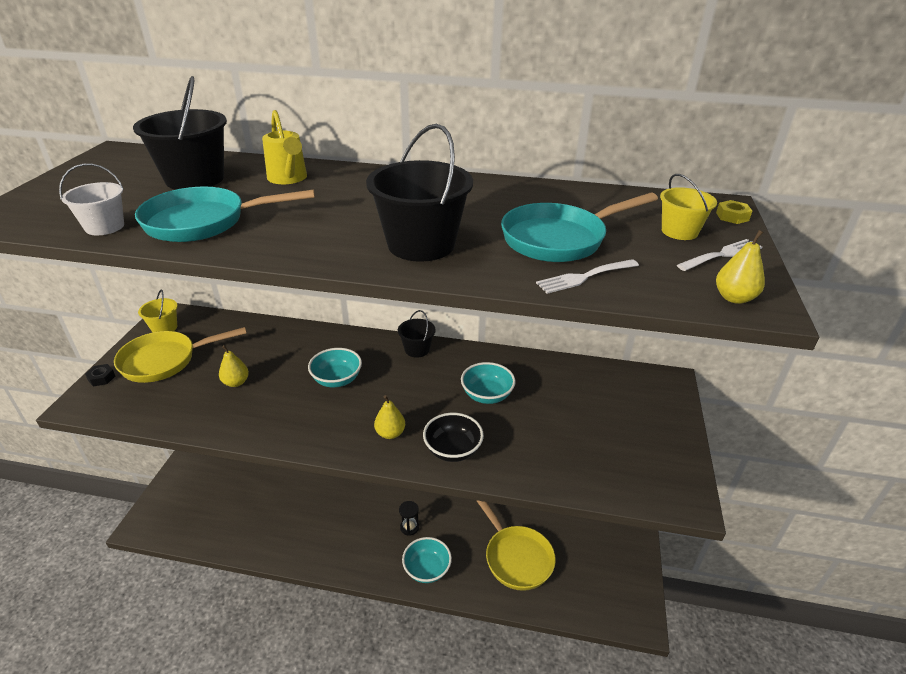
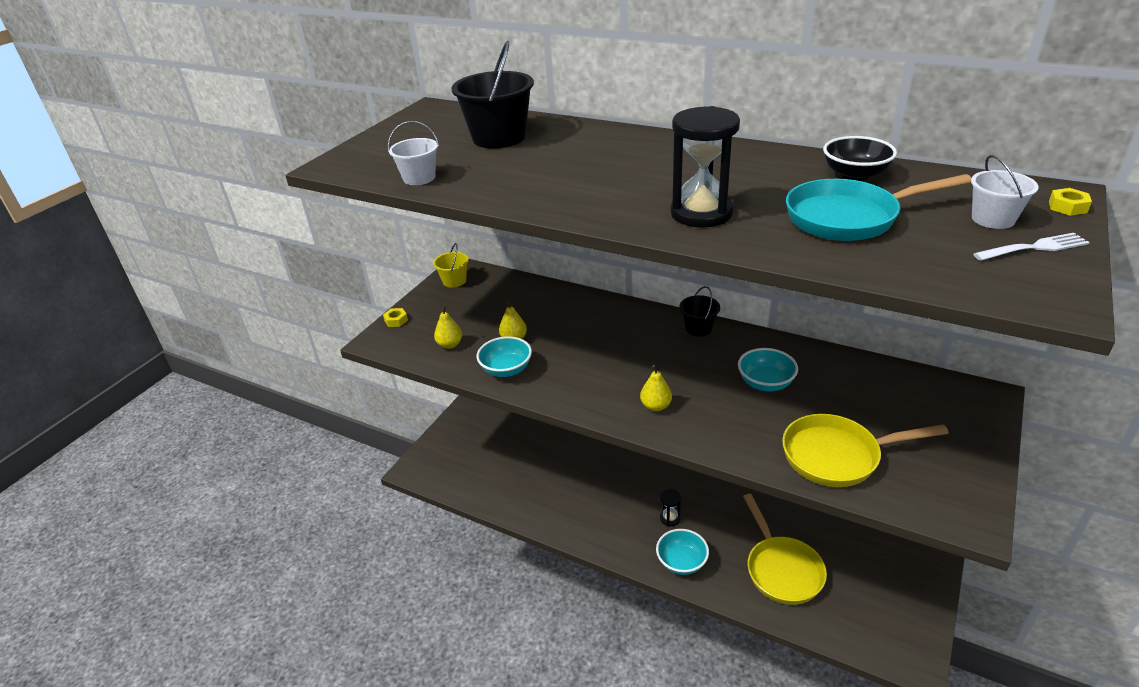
camera: 20 degrees right, 0 degrees up
(101, 378) = (396, 320): black nut -> yellow nut
(165, 361) = (452, 311): yellow pan -> yellow pan (837, 456)
(203, 222) = (502, 179): turquoise pan -> none
(288, 179) = (585, 141): yellow watering can -> none
(337, 379) = (611, 348): turquoise bowl -> turquoise bowl (506, 370)
(421, 244) = (701, 213): black bucket -> black hourglass
(453, 450) = (717, 431): black bowl -> black bowl (855, 175)
(584, 277) = (863, 257): white fork -> none
(679, 231) = (993, 219): yellow bucket -> white bucket
(734, 298) = (1028, 293): yellow pear -> yellow pear (450, 344)

